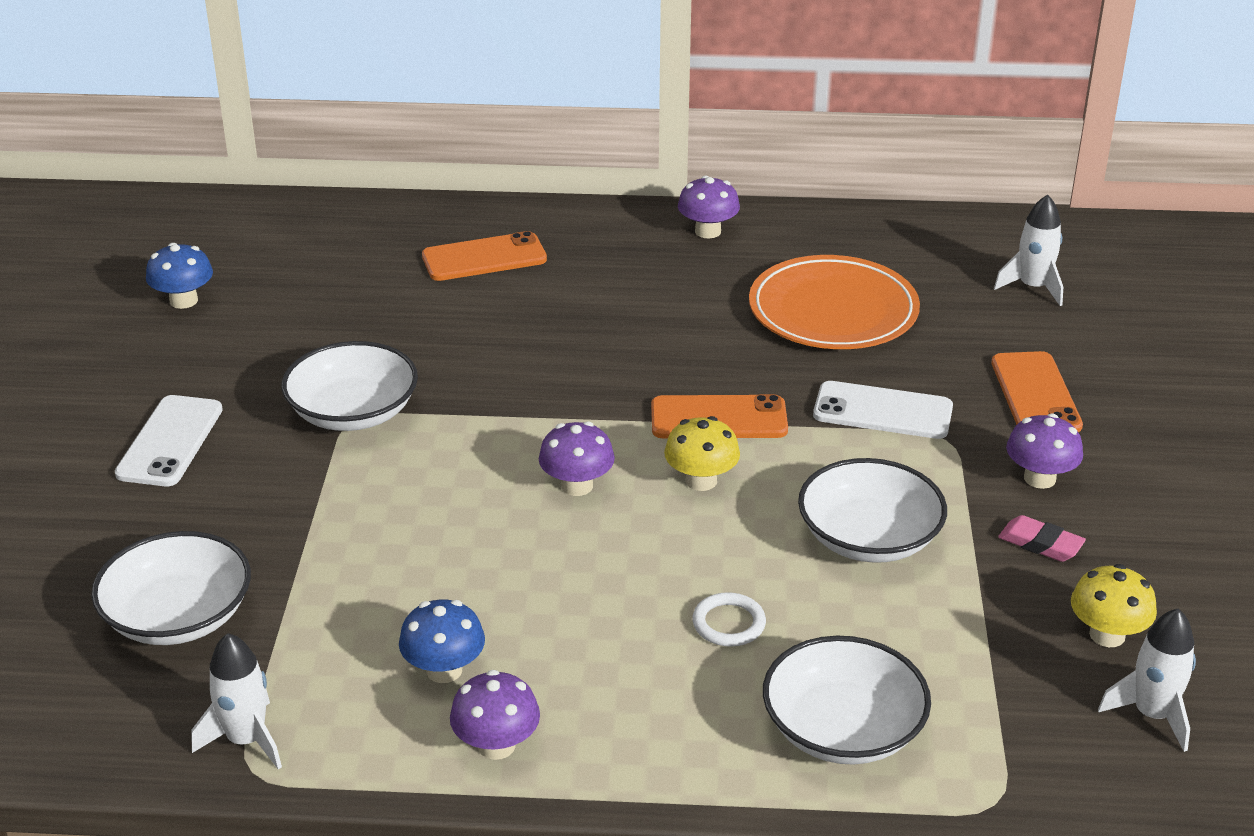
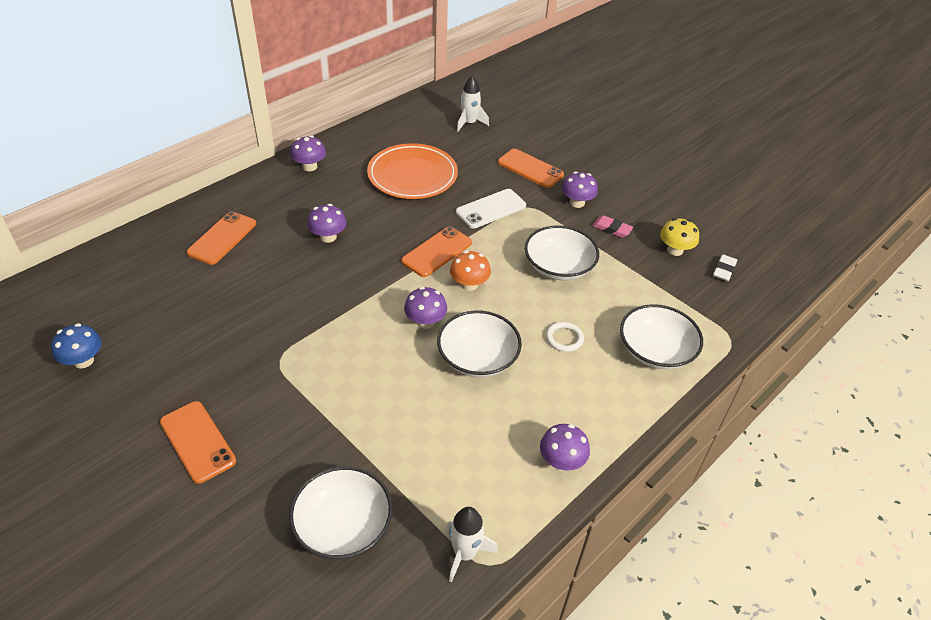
camera: 50 degrees left, 10 degrees up
(170, 441) = (198, 441): white phone -> orange phone
(353, 412) = (273, 358): white bowl -> white bowl (478, 357)
(444, 670) = (495, 447): blue mushroom -> none
(606, 323) = (328, 237): none -> purple mushroom
(701, 481) = (469, 284): yellow mushroom -> orange mushroom
(1040, 544) = (612, 229): pink eraser -> pink eraser turned 45 degrees clockwise
(1152, 715) = (724, 270): white rocket -> white eraser

